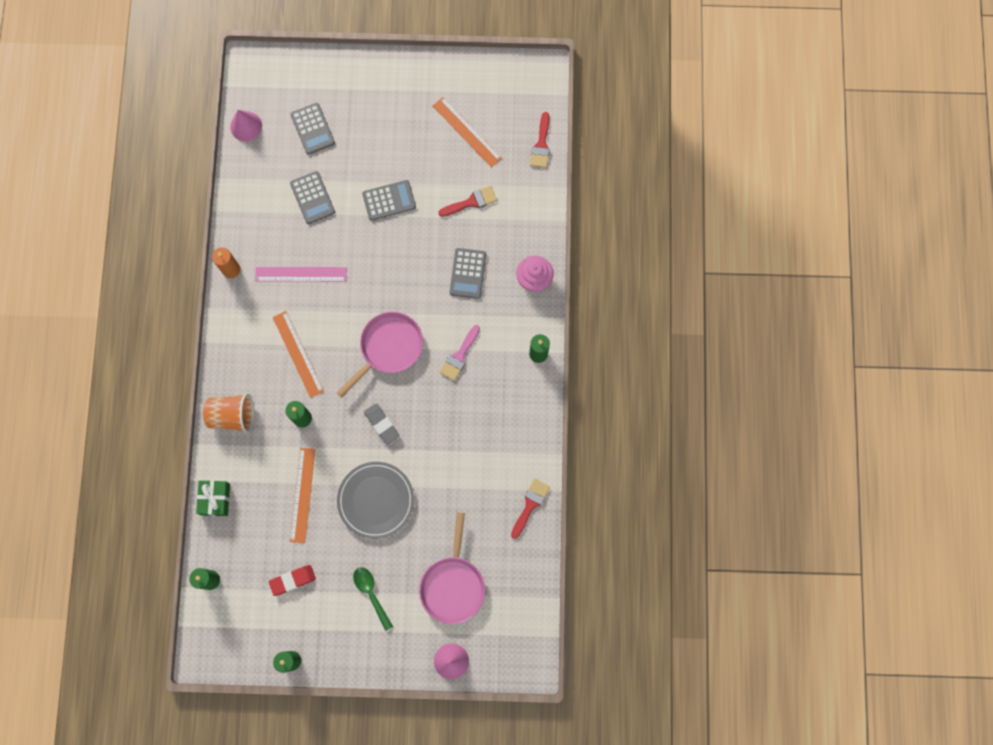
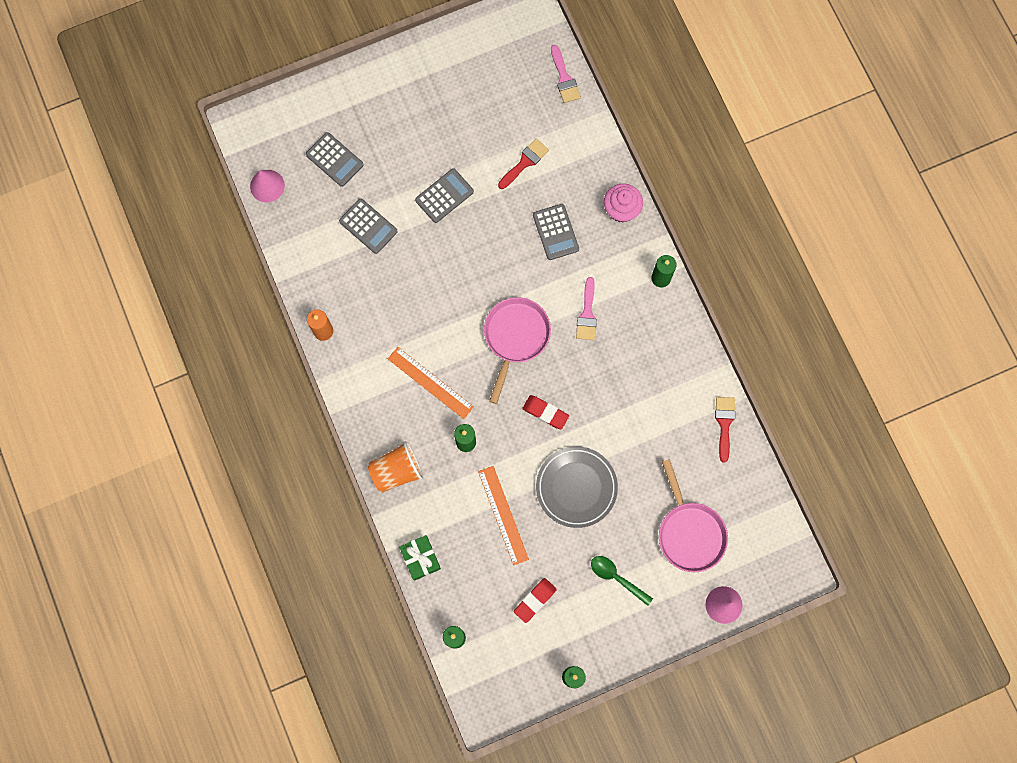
camera: 25 degrees left, 0 degrees up
(301, 274) = (394, 305): pink ruler -> none
(381, 424) = (545, 413): grey eraser -> red eraser
(467, 131) = (486, 97): orange ruler -> none
(541, 145) = (564, 78): red brush -> pink brush

